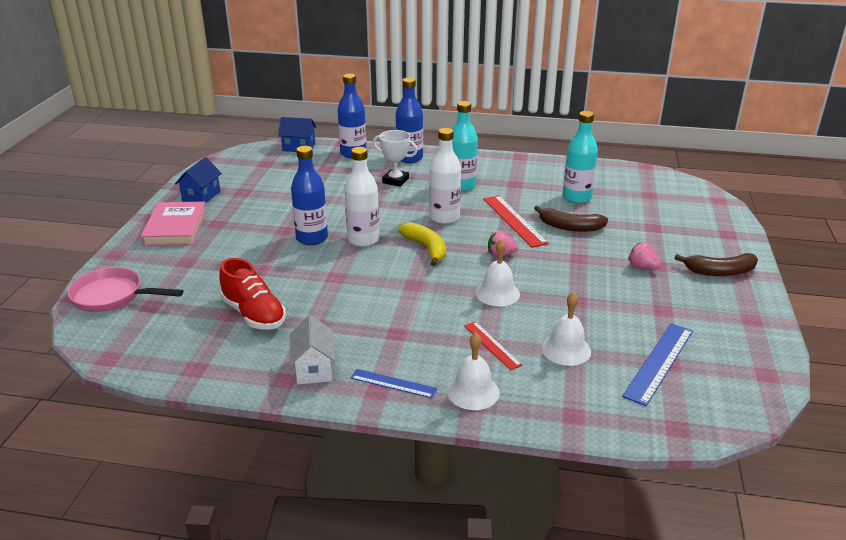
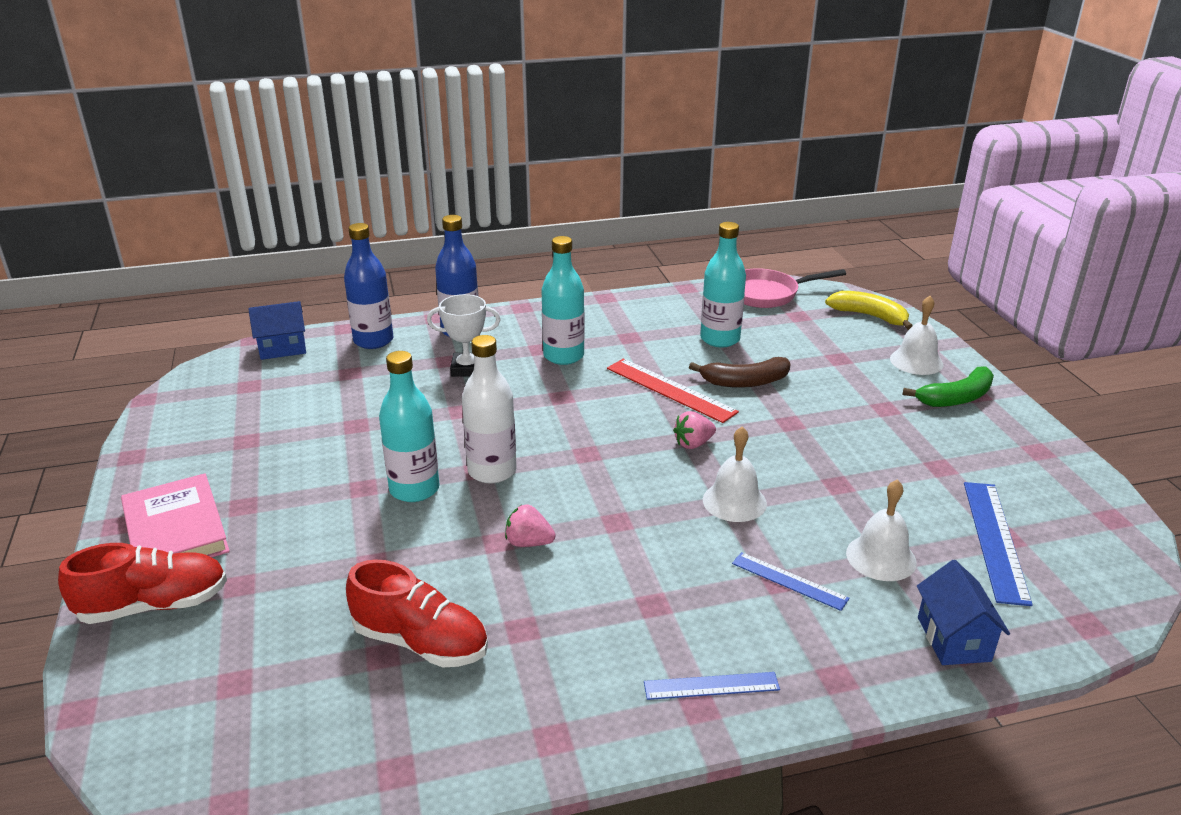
camera: 25 degrees left, 0 degrees up
(113, 296) = (152, 687): pink pan -> pink pan (767, 294)
(140, 260) = (154, 605): none -> red shoe
(201, 196) = (181, 464): blue house -> blue house (953, 639)
(312, 238) = (414, 489): blue bottle -> turquoise bottle
(314, 368) = (582, 703): white house -> none
(426, 248) = (590, 461): yellow banana -> yellow banana (869, 316)
(444, 217) = (577, 408): white bottle -> none
(473, 392) = (822, 660): white bell -> white bell (916, 361)
(492, 345) = (789, 581): red ruler -> blue ruler
(642, 267) = (870, 415): pink strawberry -> pink strawberry (529, 543)
(720, 272) = (956, 398): brown banana -> green banana

